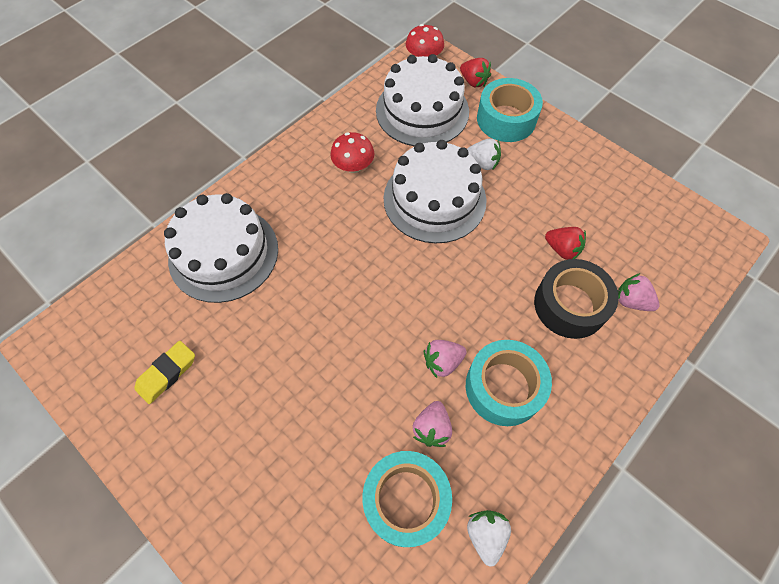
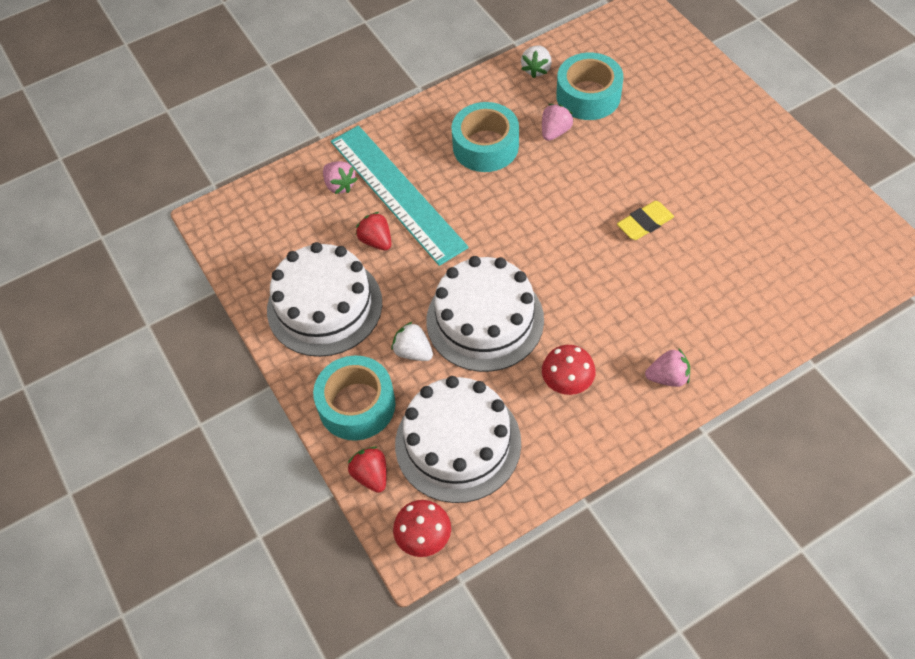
camera: 160 degrees left, 5 degrees down
(167, 373) = (781, 211): yellow eraser -> yellow eraser (645, 223)
(223, 253) = (729, 309): white cake -> white cake (324, 306)
(442, 362) = (530, 173): pink strawberry -> pink strawberry (667, 377)
(570, 305) = (397, 193): black tape -> turquoise ruler

